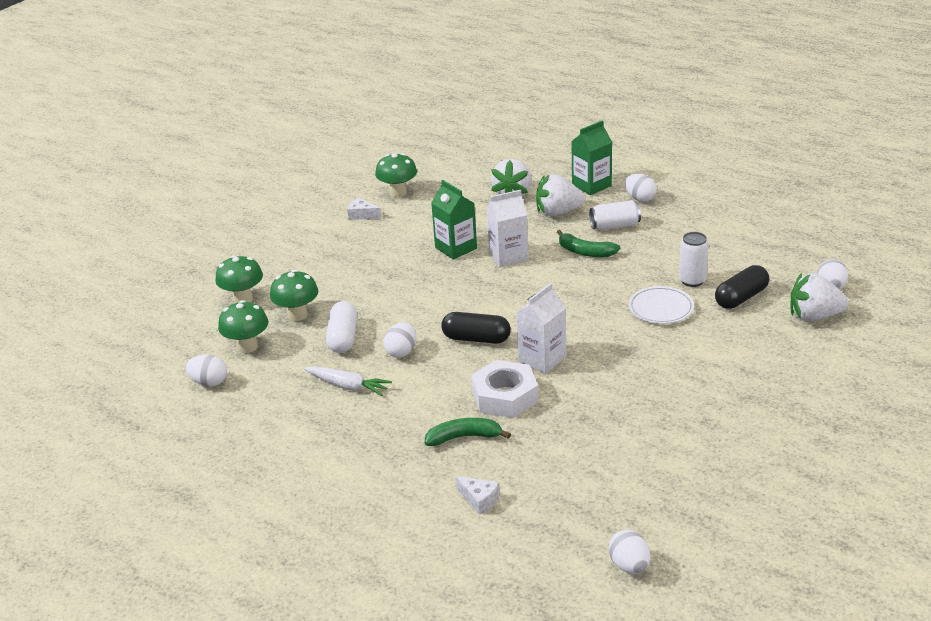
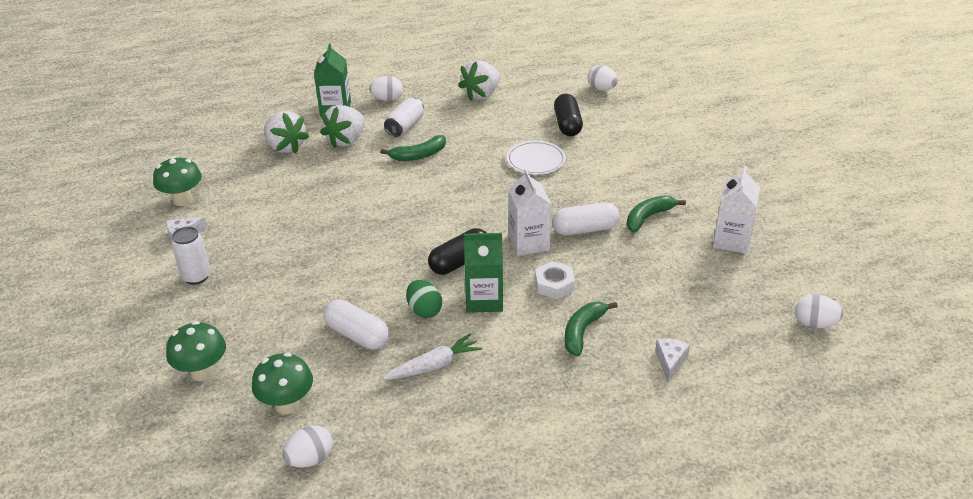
camera: 55 degrees left, 5 degrees up
(297, 315) = (282, 347): green mushroom -> none
(401, 352) = (424, 310): white egg -> green egg
(456, 248) = (317, 211): green carton -> green carton (484, 300)
(479, 499) = (670, 361): white cheese -> white cheese turned 60 degrees counterclockwise
(505, 396) = (554, 284): white nut -> white nut, size x0.63
(508, 256) = (370, 192): white carton -> white carton (731, 240)
(598, 378) = (585, 229): none -> white capsule
(662, 404) = (648, 217): none -> green banana
(692, 281) = (521, 132): white can -> white can (196, 277)
(814, 316) = (624, 110): white strawberry -> white strawberry (481, 94)

